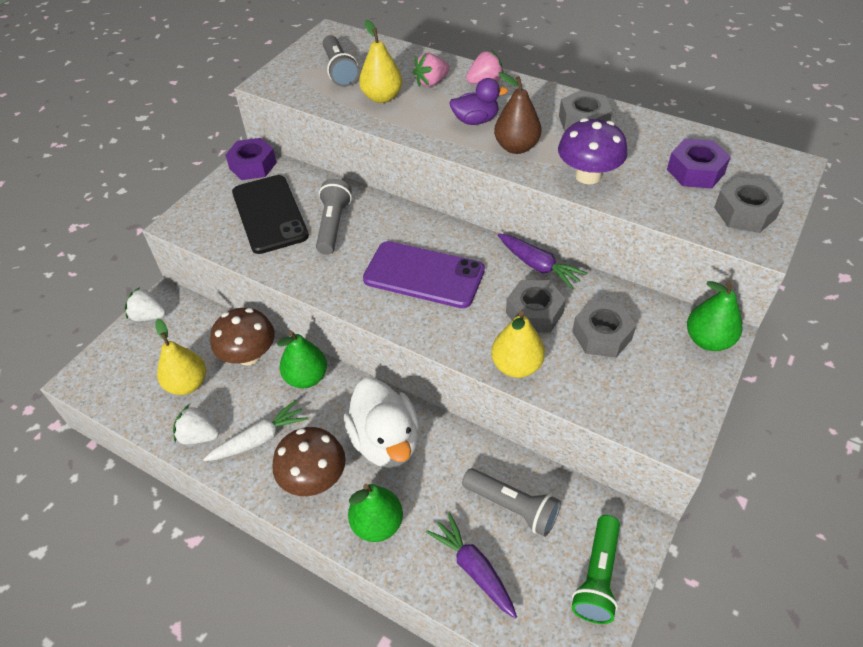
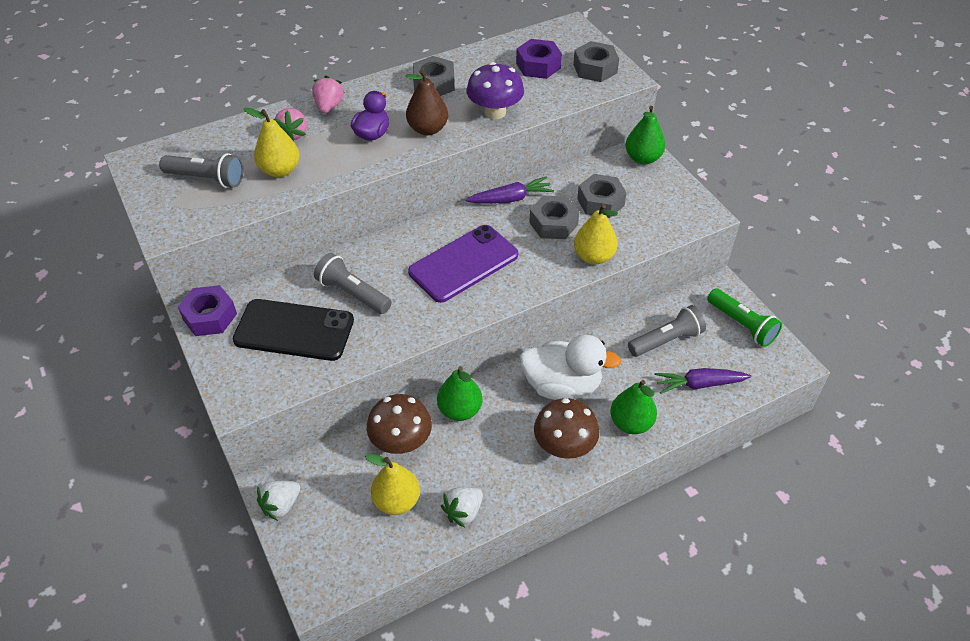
camera: 60 degrees left, 0 degrees up
(260, 439) = (499, 468): white carrot -> none

